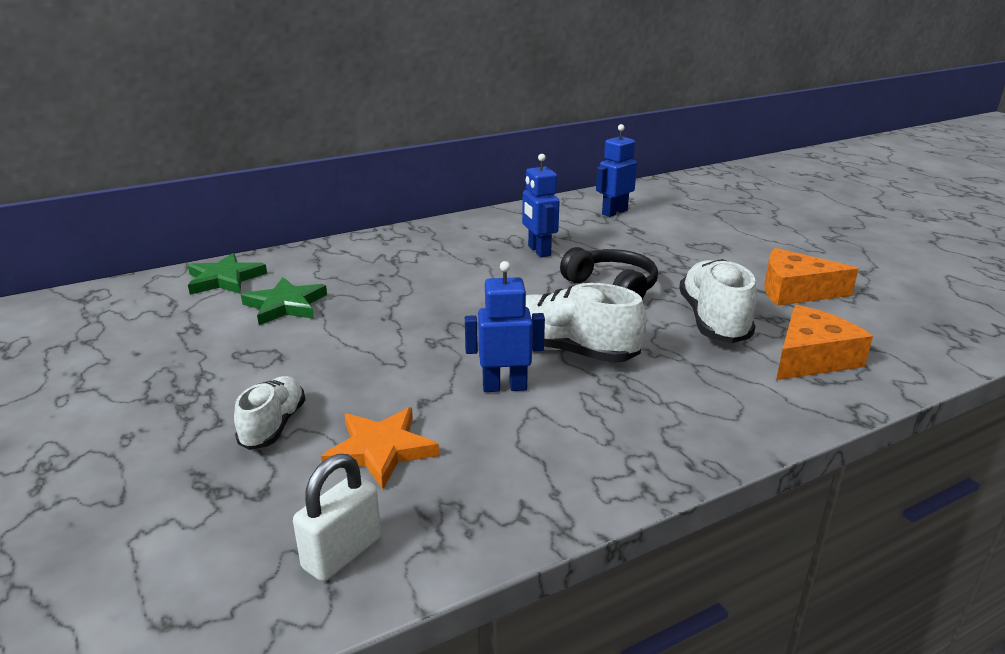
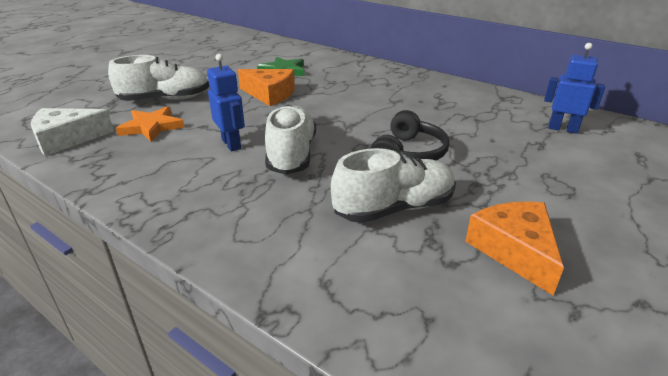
camera: 65 degrees right, 5 degrees up
(225, 279) = (299, 53): green star -> none
(273, 426) = (165, 99): white shoe -> white shoe, size x1.61
(342, 553) = (67, 139): white padlock -> white cheese
(539, 251) = (438, 115): blue robot -> none
(812, 358) = (367, 274): orange cheese -> orange cheese (270, 94)

